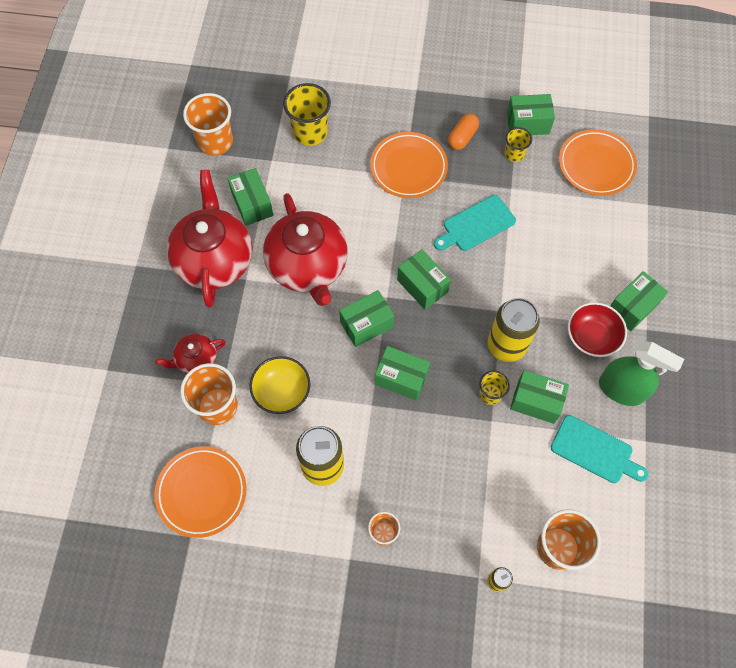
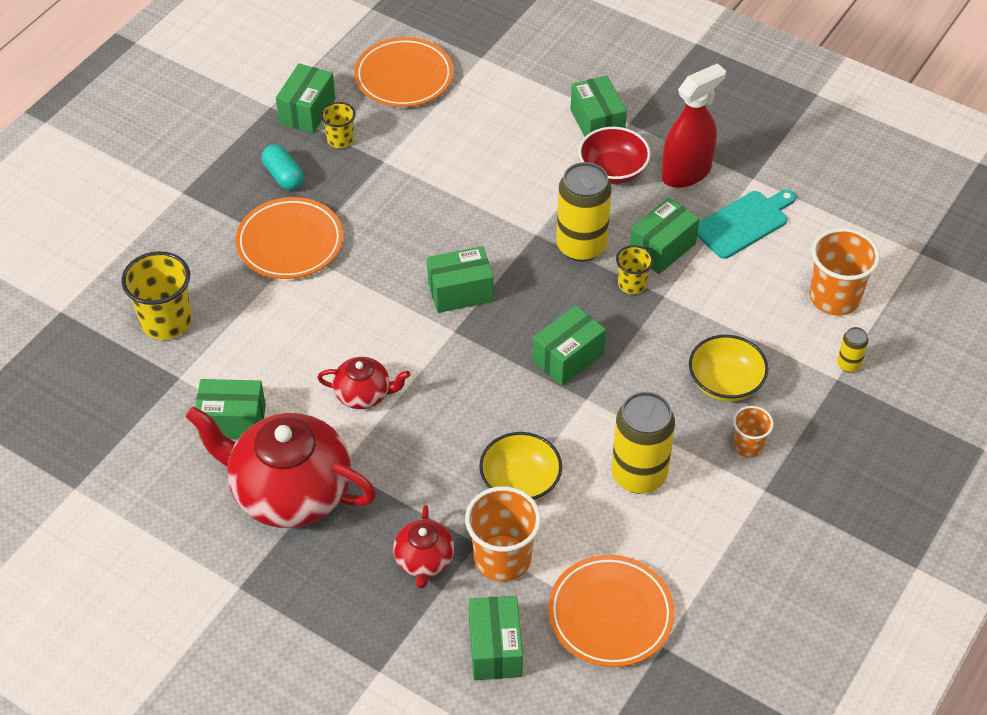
camera: 65 degrees left, 15 degrees down
(215, 142) = (105, 429): orange cup -> none
(308, 267) = (364, 394): red teapot -> red teapot, size x0.49
(366, 324) = (479, 364): green box -> green box (495, 648)
(432, 495) = (725, 383): none -> yellow bowl
(462, 137) = (283, 176): orange capsule -> turquoise capsule
(476, 224) = (411, 211): turquoise cutting board -> none
(621, 389) = (686, 172): green spray bottle -> red spray bottle

